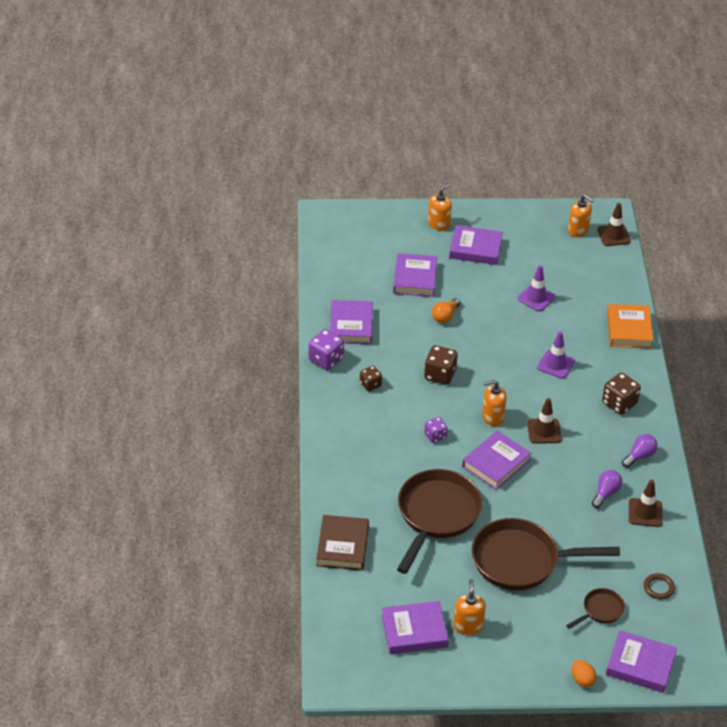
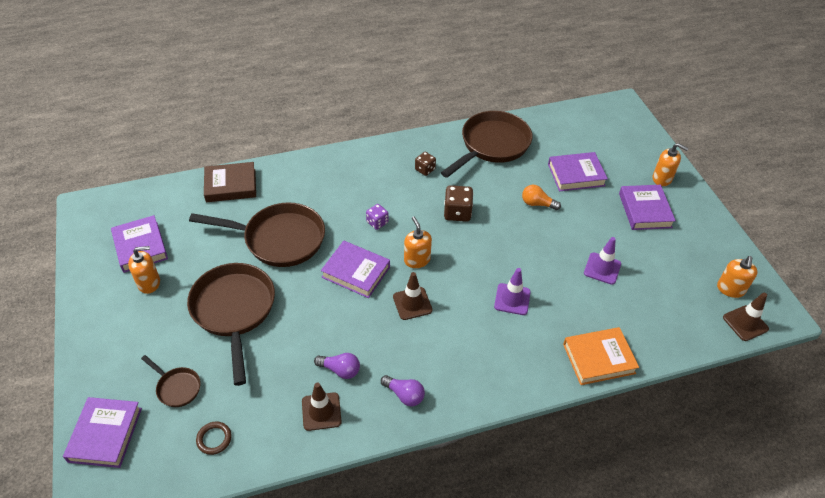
camera: 75 degrees right, 5 degrees up
(326, 359) = (443, 137): purple dice -> none
(351, 326) = (492, 145): purple book -> brown pan
(582, 680) = (85, 384): orange egg -> none
(619, 403) = (478, 364): brown dice -> none

